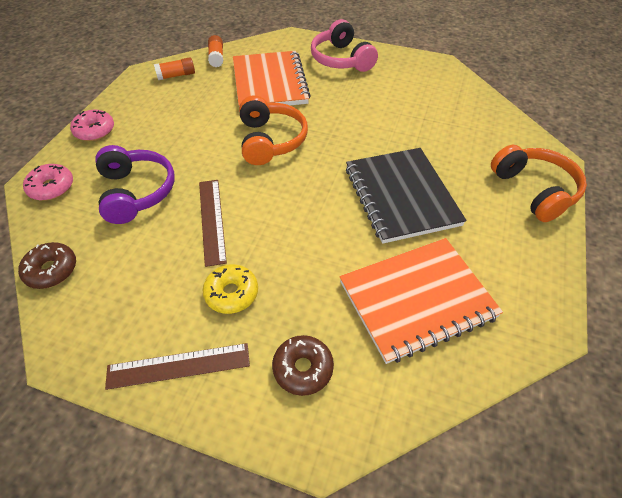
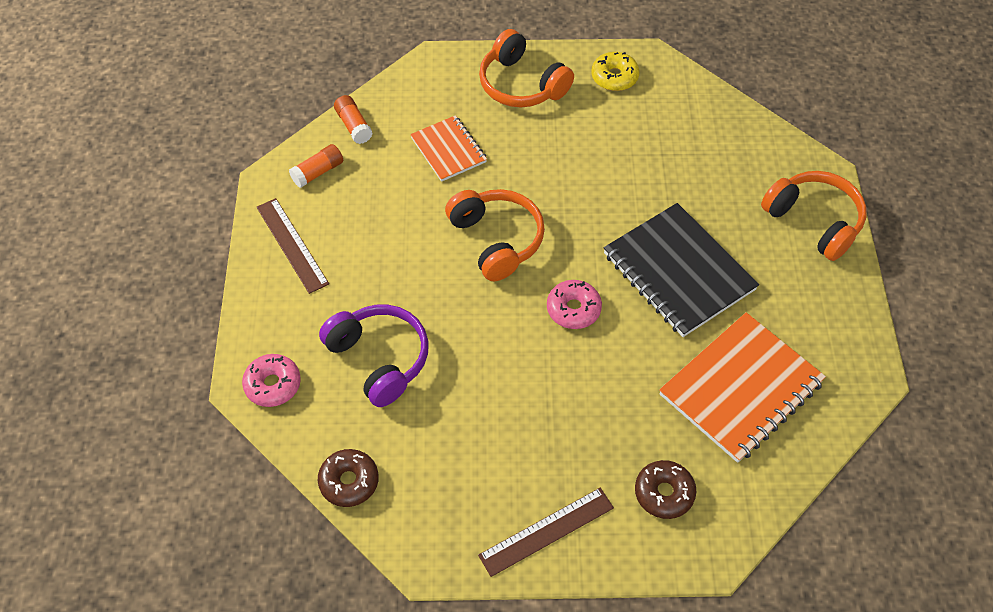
camera: 20 degrees left, 5 degrees up
(95, 131) = (268, 290): pink donut -> pink donut (573, 309)
(212, 220) = (488, 367): brown ruler -> brown ruler (292, 245)
(231, 293) = (556, 442): yellow donut -> yellow donut (614, 77)
(270, 83) = (448, 150): orange notebook -> orange notebook, size x0.57
(341, 59) = (521, 84): pink headphones -> orange headphones

